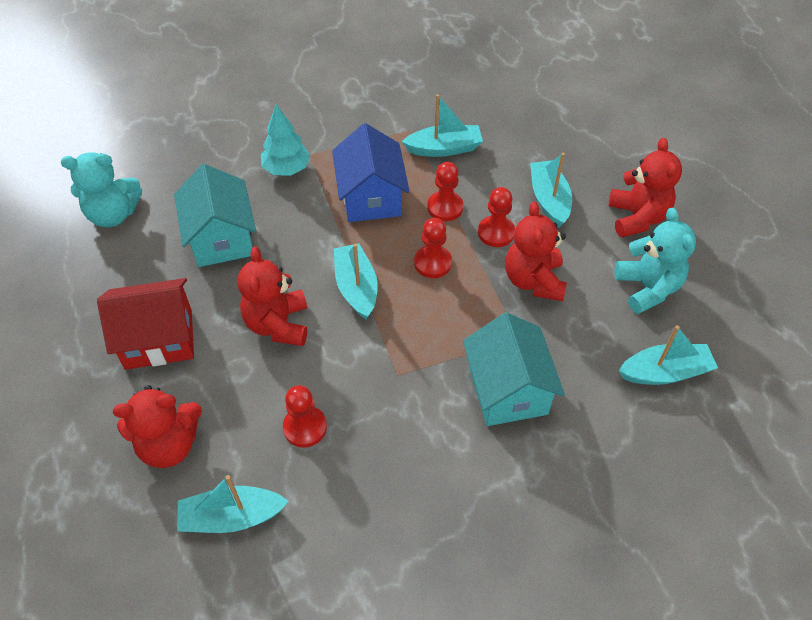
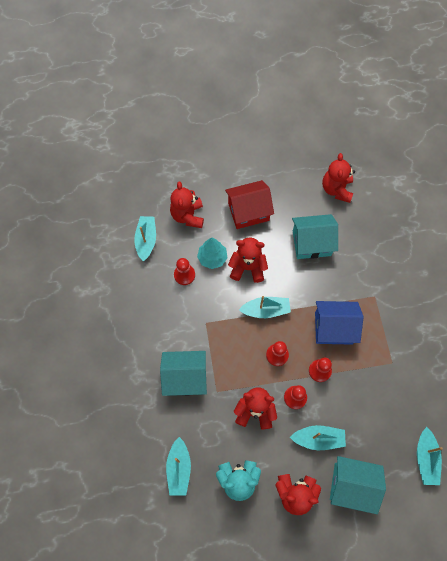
camera: 100 degrees right, 15 degrees up
(113, 214) = (336, 189): turquoise teddy bear -> red teddy bear
(159, 339) = (248, 211): red house -> red house turned 75 degrees clockwise
(286, 169) = (363, 282): turquoise tree -> turquoise tree (212, 258)
(444, 148) = (372, 380): turquoise boat -> turquoise boat (425, 458)
(599, 159) = (352, 485): none -> turquoise house

